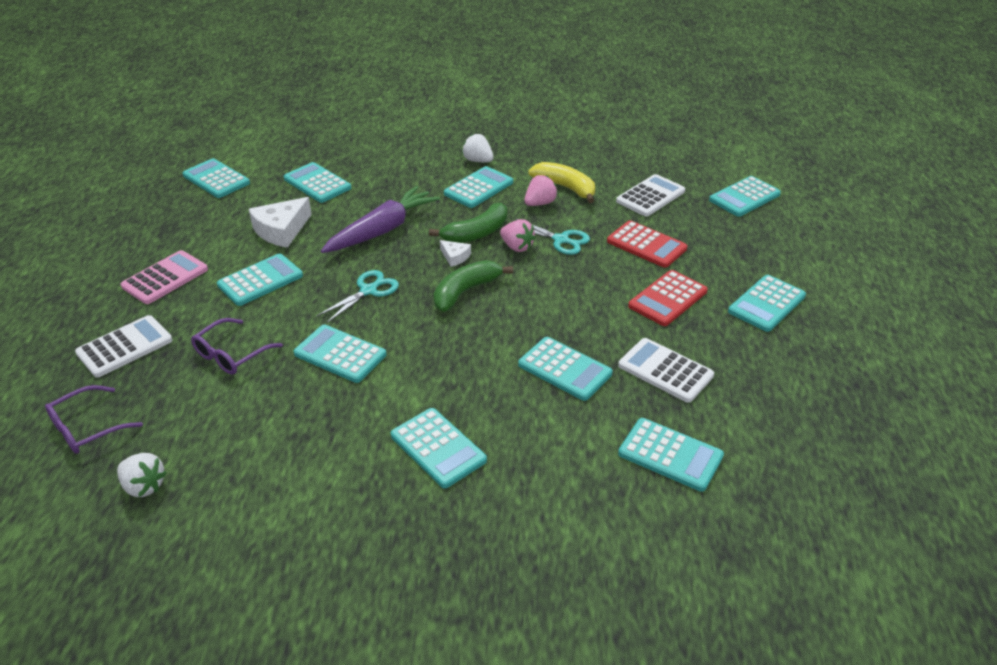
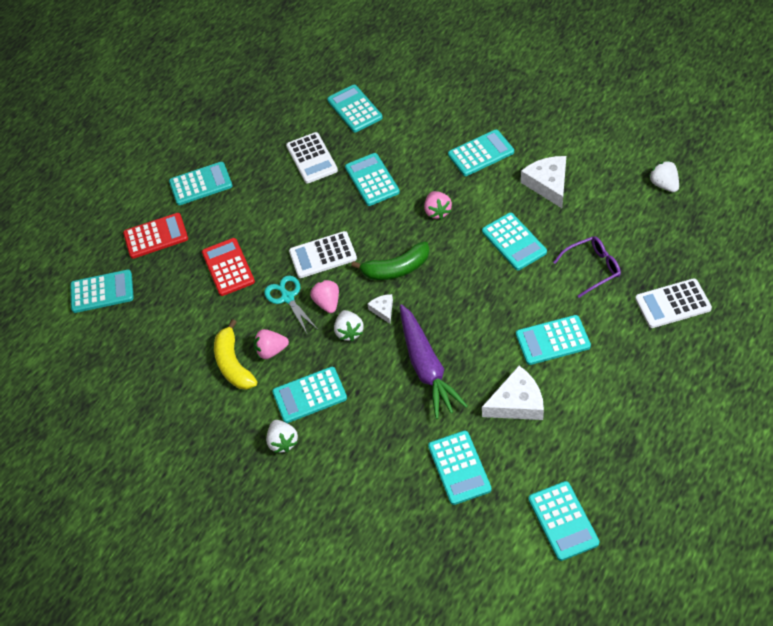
camera: 145 degrees left, 15 degrees up
(87, 428) = (700, 238): purple glasses -> none
(165, 278) = (634, 374): pink calculator -> none
(320, 435) = (548, 184): none -> white cheese
(368, 291) = (469, 296): turquoise scissors -> none
(382, 230) = (427, 367): purple carrot -> purple carrot turned 90 degrees counterclockwise
(438, 448) = (481, 153): turquoise calculator -> turquoise calculator turned 75 degrees clockwise
(455, 359) = (437, 211): none -> pink strawberry
(476, 233) = (349, 332): green banana -> white strawberry
(650, 196) = (173, 323): white calculator -> white calculator (323, 255)
(667, 299) = (260, 211): red calculator -> red calculator (156, 236)

